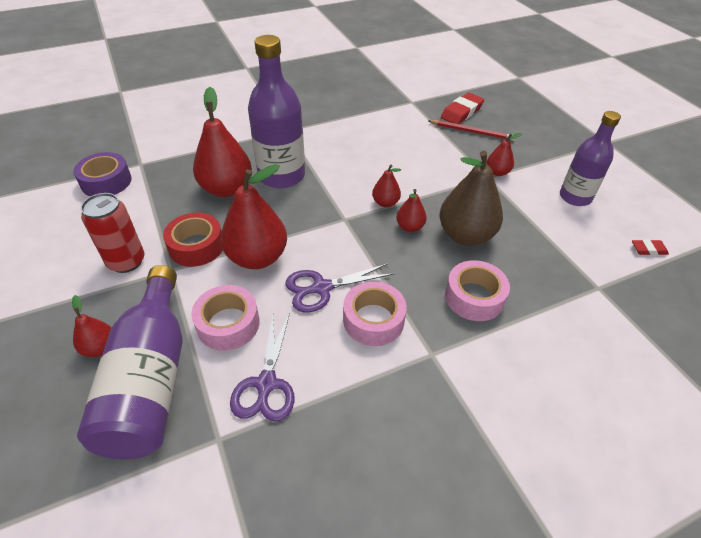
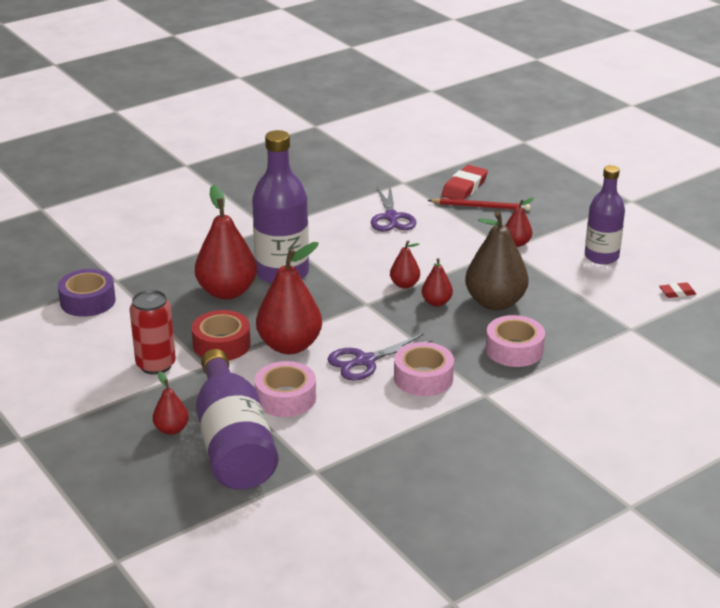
camera: 10 degrees left, 15 degrees down
(266, 384) = (341, 432): purple scissors -> purple scissors (391, 217)

